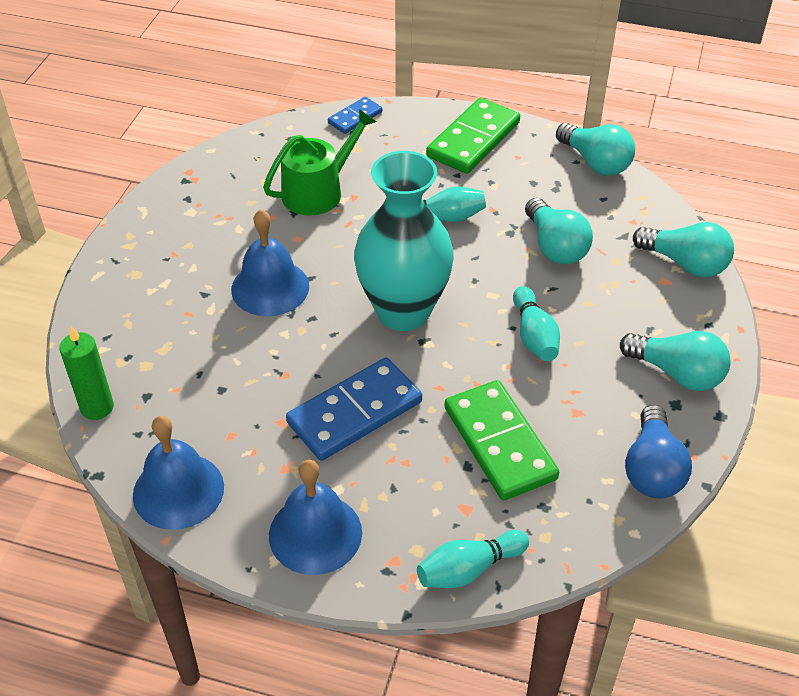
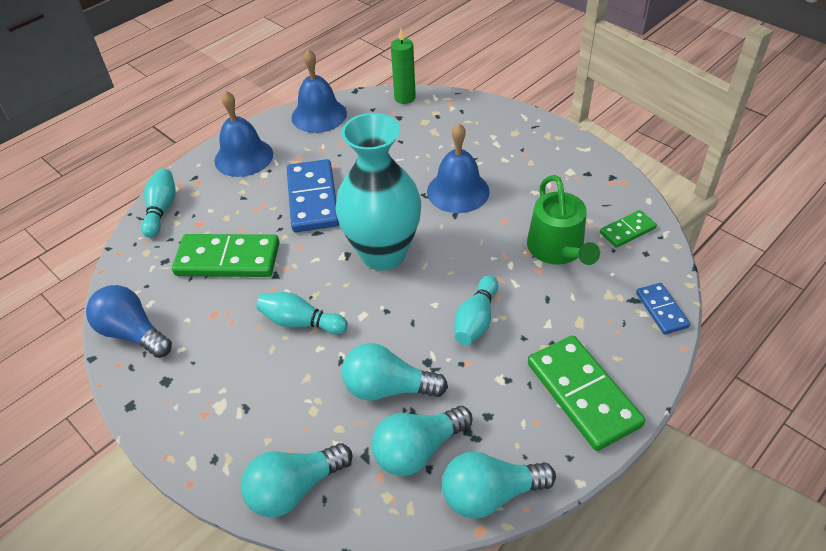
camera: 120 degrees right, 0 degrees up
(265, 154) = (627, 231): none -> green domino
(677, 373) = (189, 400): turquoise light bulb -> turquoise light bulb (417, 450)

